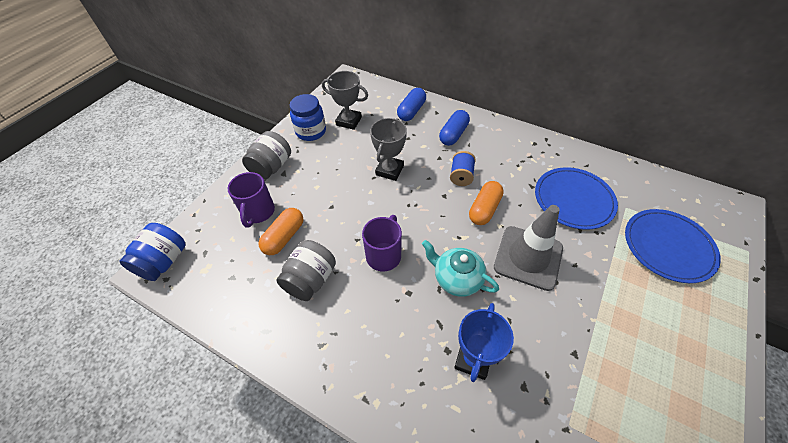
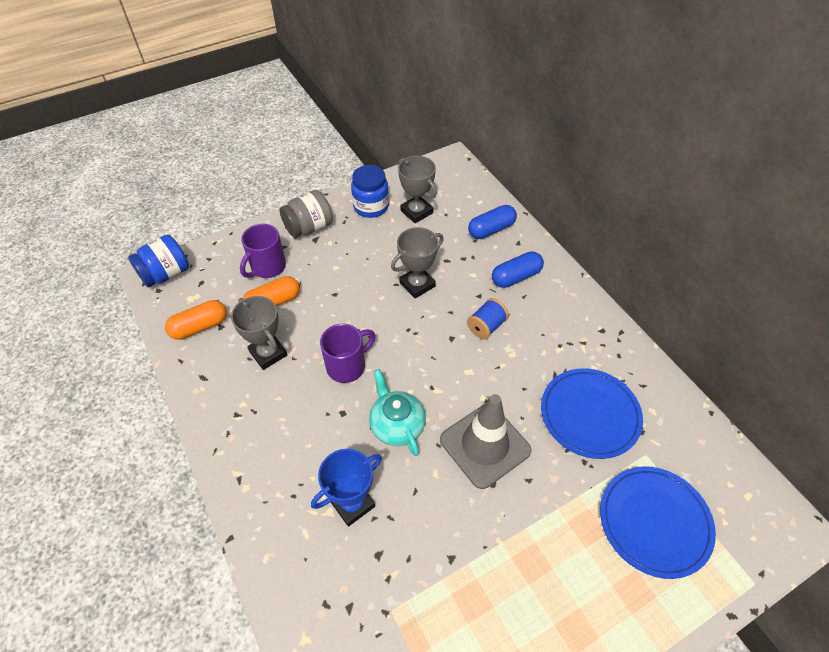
camera: 30 degrees right, 0 degrees up
(310, 279) = (268, 353): grey jar -> grey trophy
(484, 209) = (481, 373): orange capsule -> orange capsule (199, 327)

